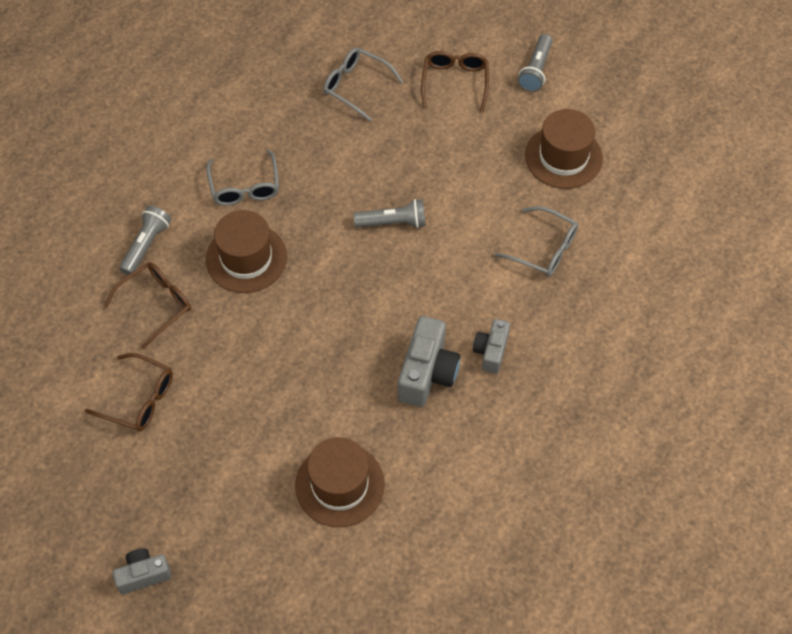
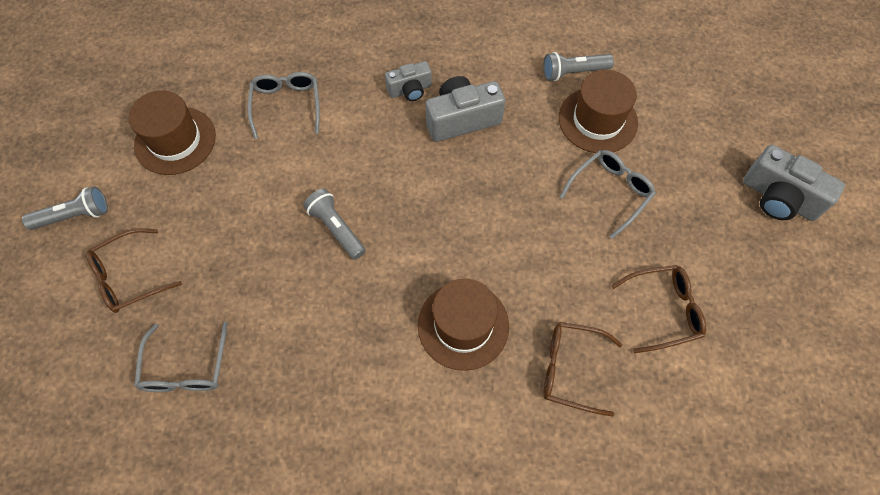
camera: 125 degrees left, 5 degrees up
(139, 399) = (663, 310): brown glasses -> brown glasses turned 90 degrees clockwise
(143, 575) = (778, 198): grey camera -> grey camera, size x1.64
(146, 245) = (520, 431): grey flashlight -> grey flashlight (573, 72)
(245, 187) = (385, 387): grey glasses -> grey glasses (610, 192)

